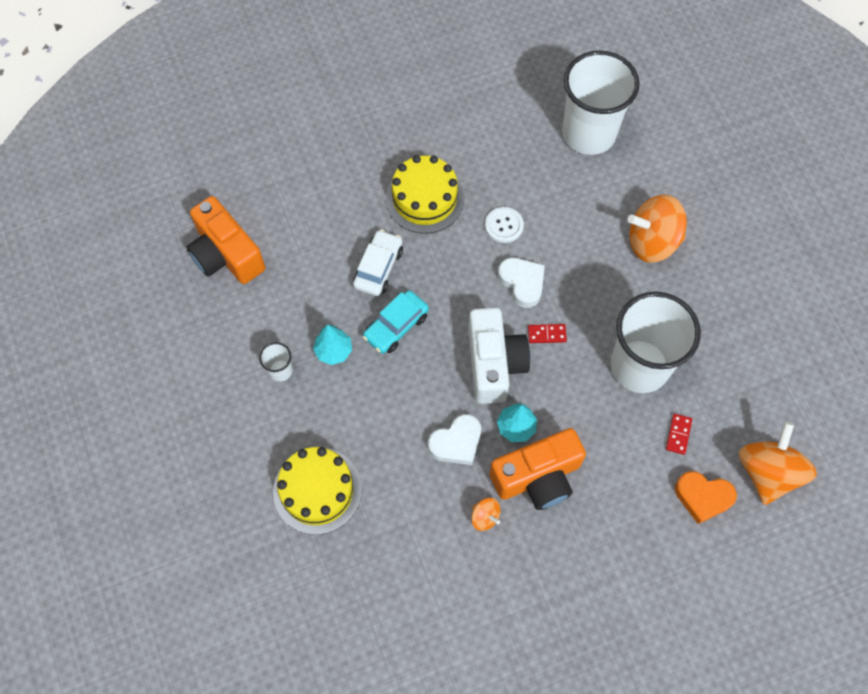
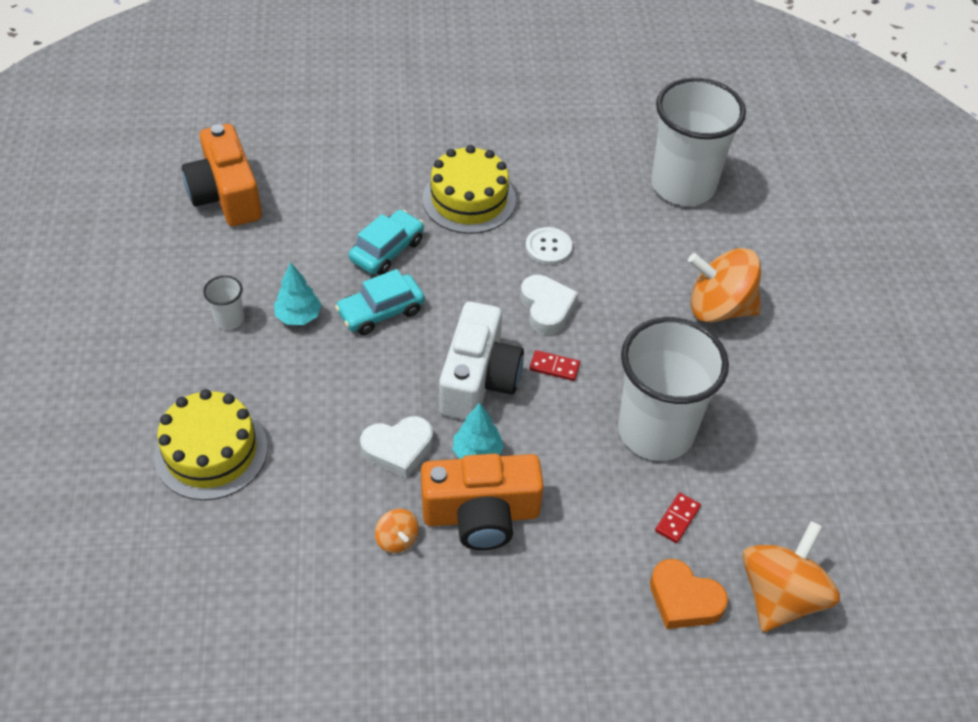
camera: 15 degrees right, 15 degrees down
(378, 268) = (387, 250): white car -> turquoise car

